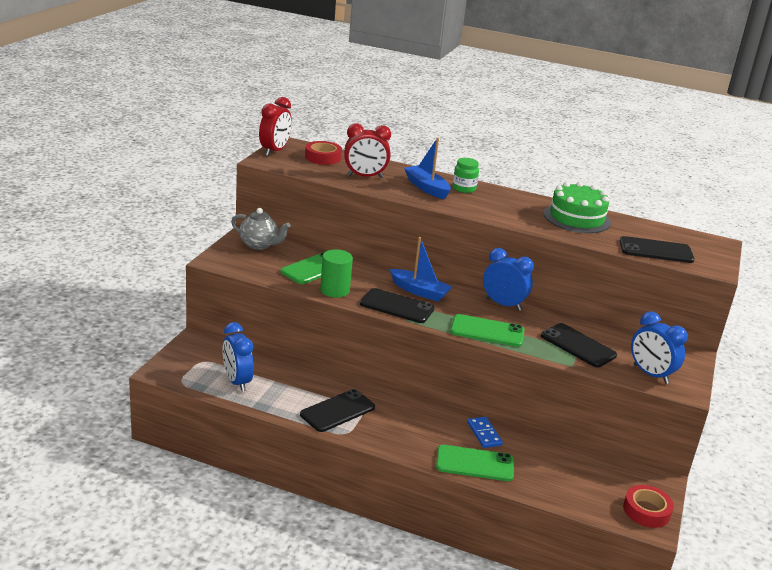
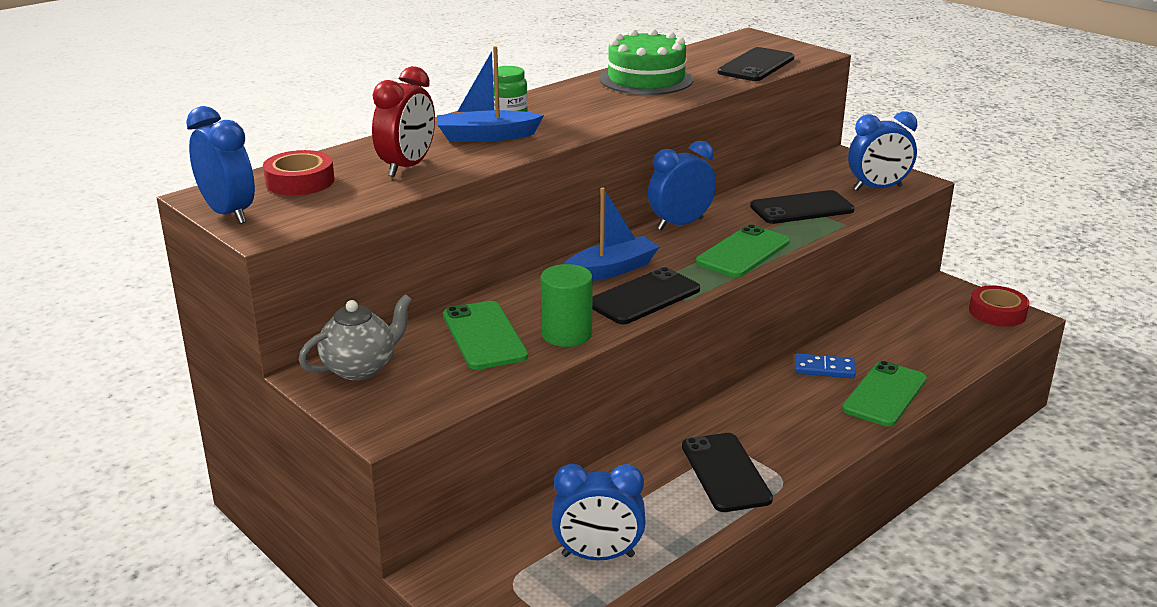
camera: 60 degrees left, 0 degrees up
(274, 151) = (228, 213): red clock -> blue clock

